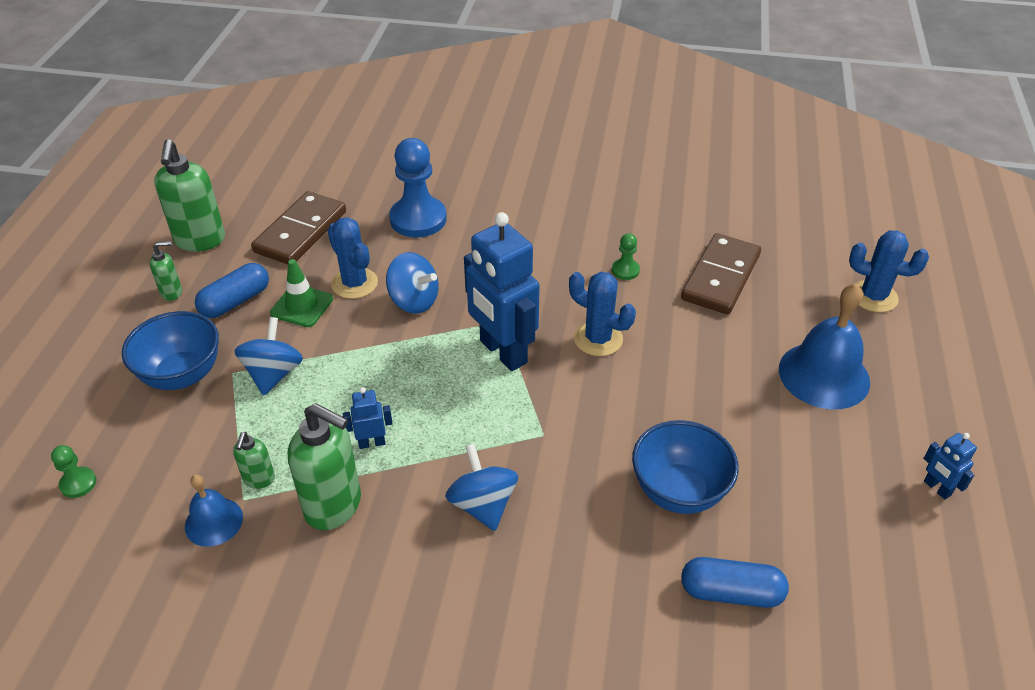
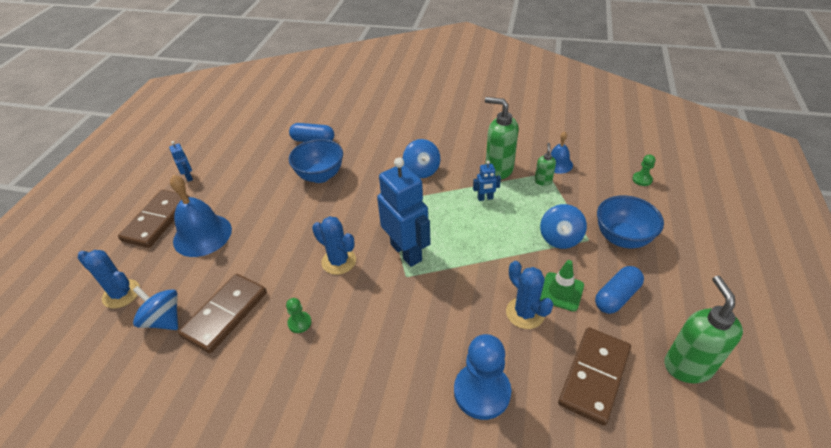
camera: 175 degrees left, 0 degrees up
(172, 292) = (674, 306): green soap dispenser -> none
(414, 301) = (473, 295): blue spinning top -> blue spinning top (164, 320)
(917, 398) = (157, 220): none -> brown domino

